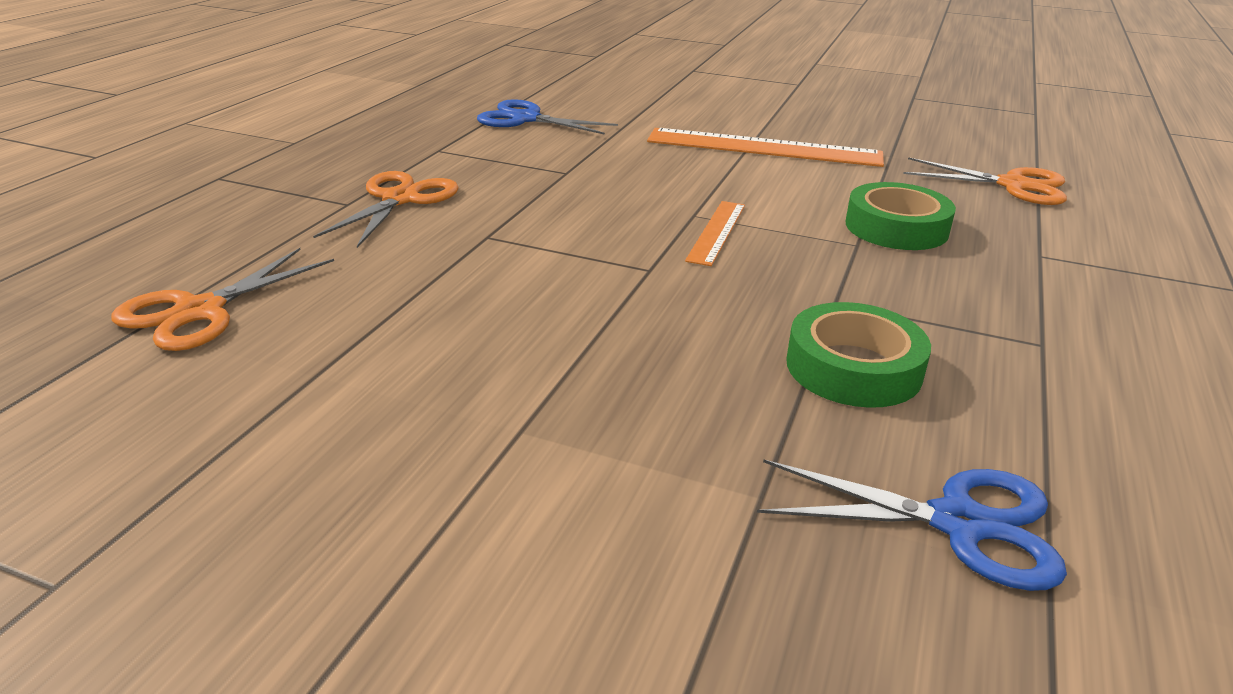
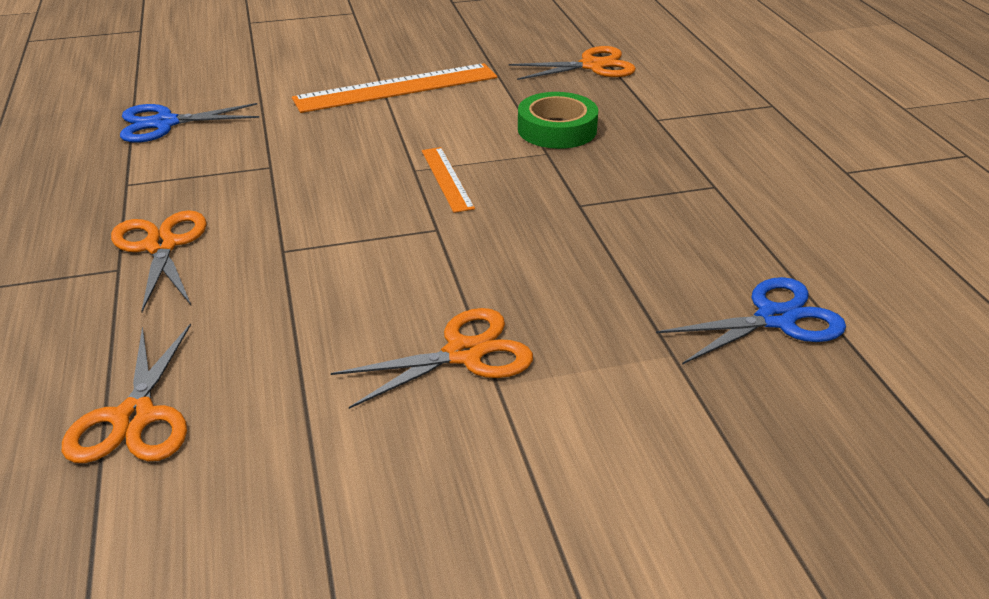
camera: 35 degrees left, 5 degrees up
(527, 386) = (464, 354): none -> orange scissors
(853, 368) = (636, 248): green tape -> none

